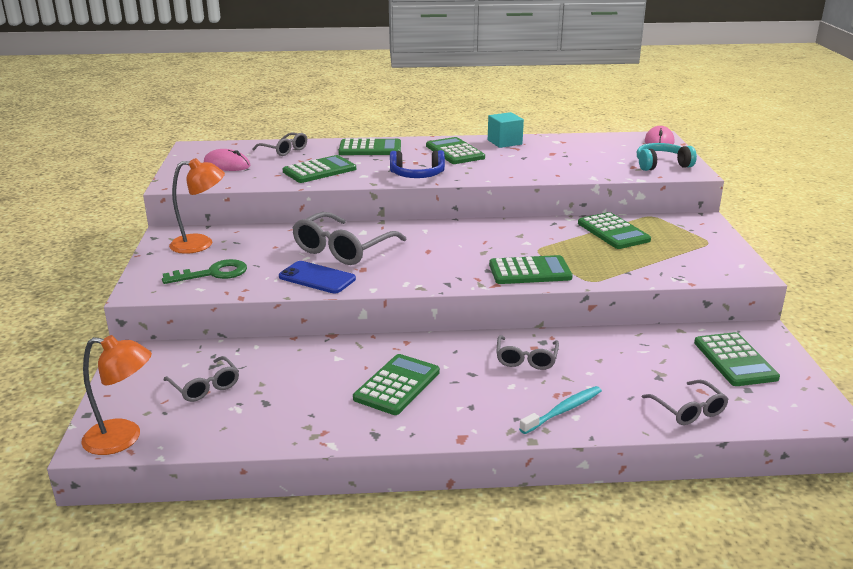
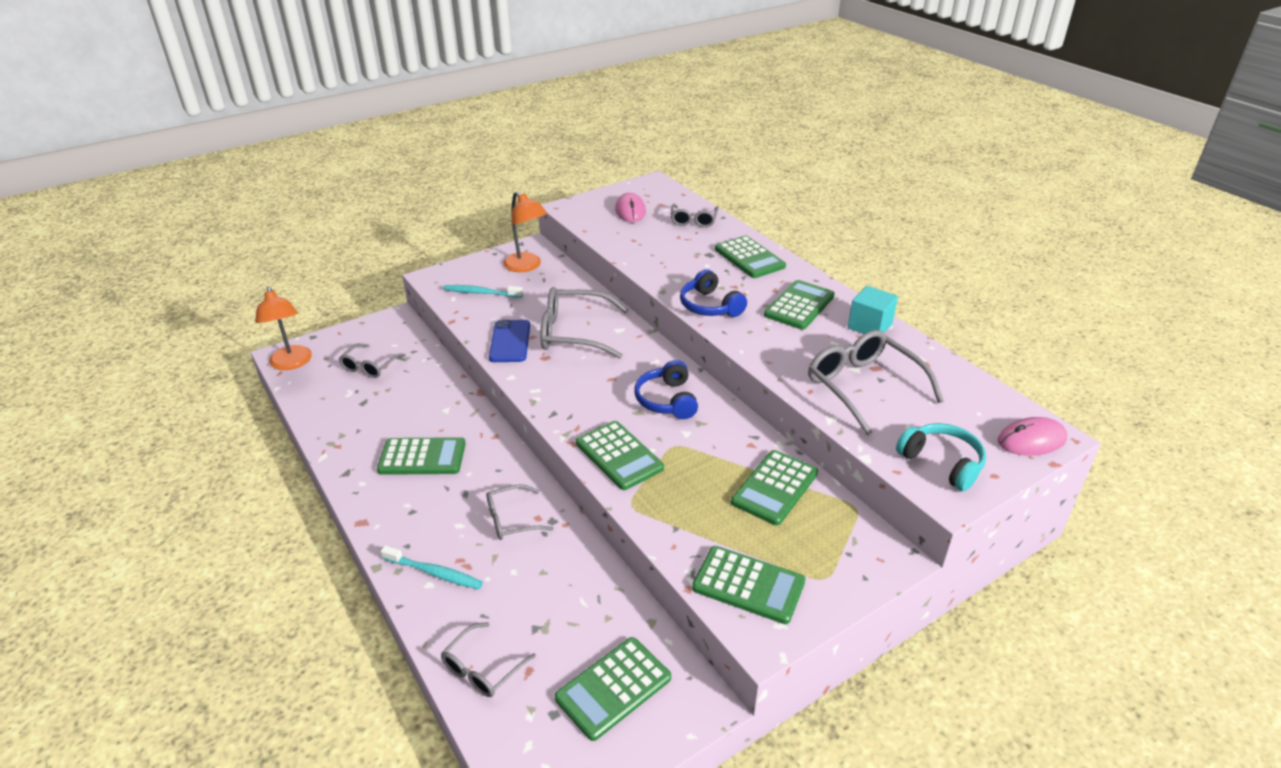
camera: 60 degrees right, 10 degrees up
(213, 273) = (481, 293): green key -> turquoise toothbrush
(319, 170) = (664, 254): green calculator -> green calculator (748, 585)
(480, 238) = (667, 400): none -> blue headphones
(569, 161) = (863, 387): none -> grey glasses

